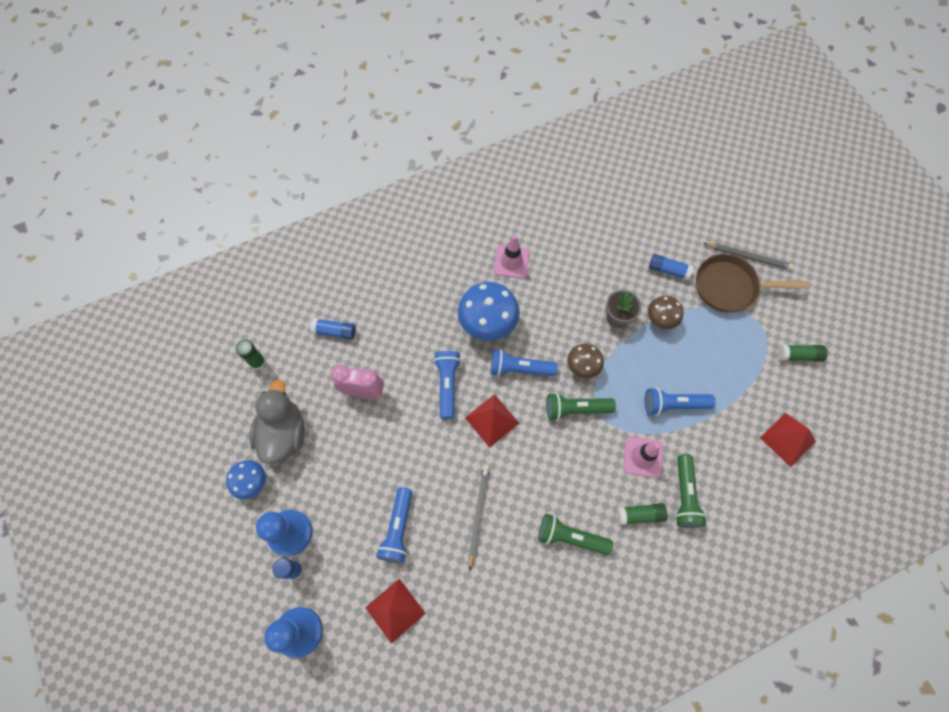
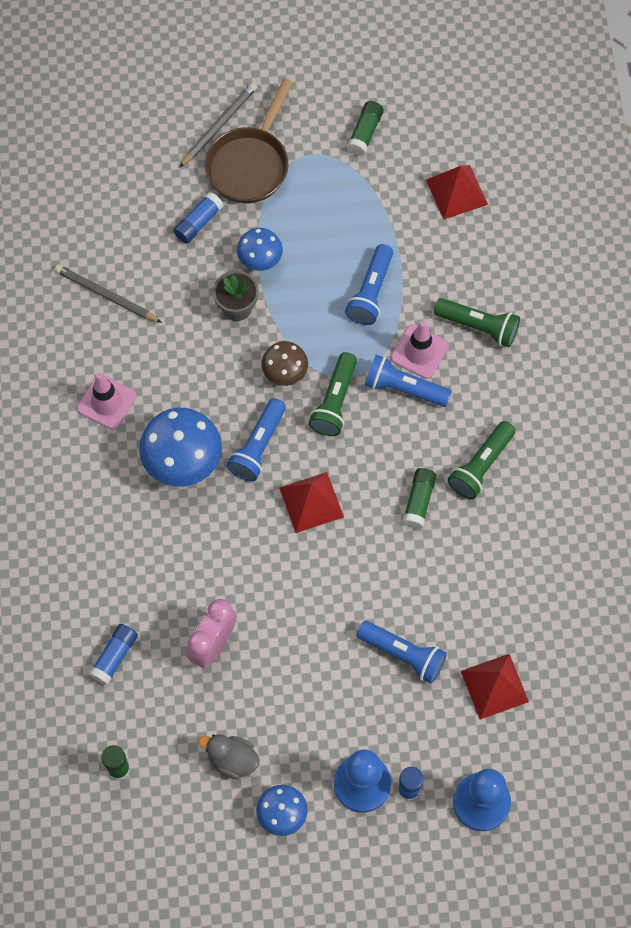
camera: 70 degrees left, 0 degrees up
(283, 434) = (232, 759): grey duck -> grey duck, size x0.59
(447, 385) = (245, 538): blue flashlight -> blue flashlight (404, 388)
(478, 514) = (418, 557): grey pencil -> grey pencil (106, 295)
(639, 515) = (483, 383): green glue stick -> green glue stick (419, 501)
(660, 320) = (260, 260): brown mushroom -> blue mushroom

